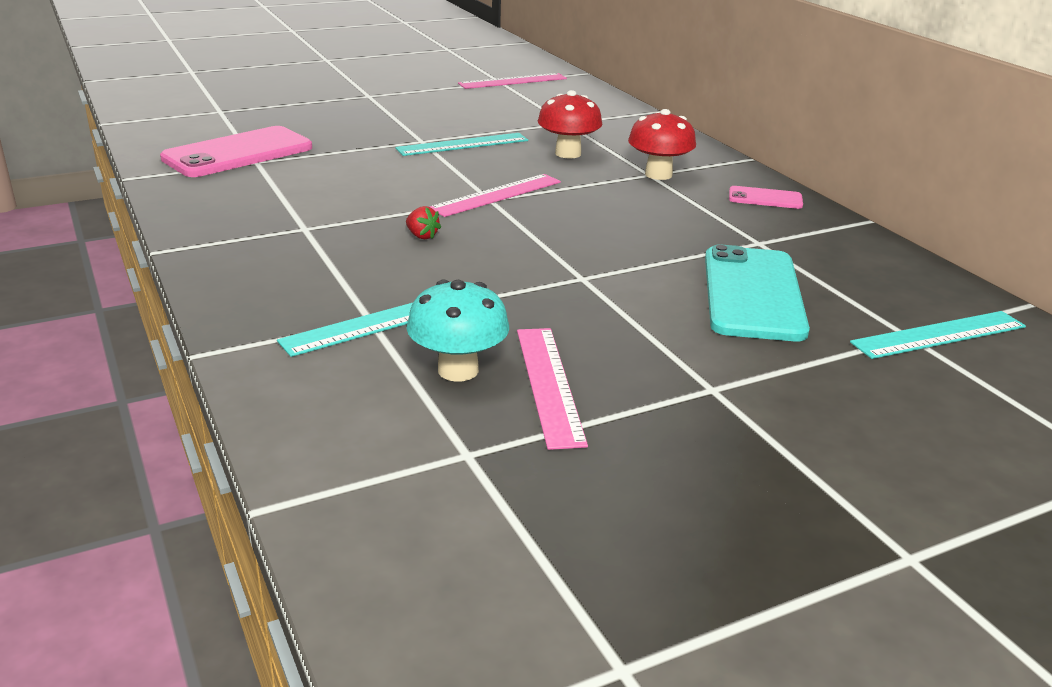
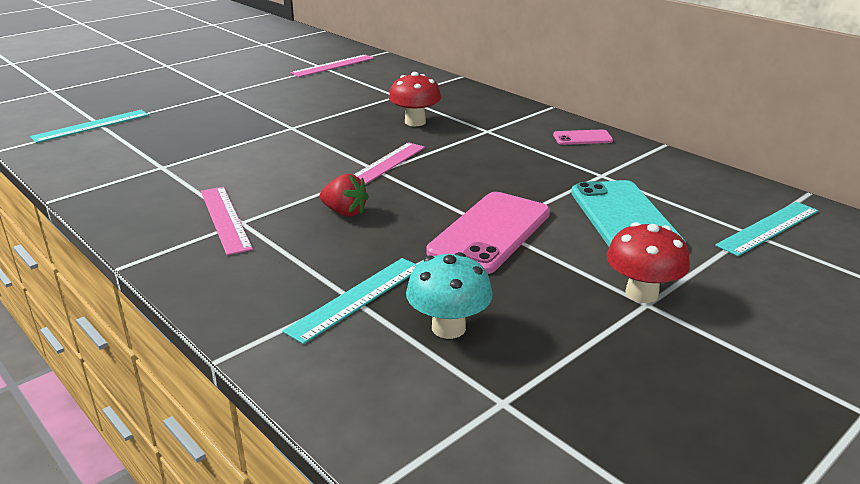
camera: 15 degrees left, 0 degrees up
(238, 153) = (140, 161): pink phone -> pink phone (490, 232)
(422, 236) = (345, 212): red strawberry -> red strawberry, size x1.54
(462, 144) = (327, 126): turquoise ruler -> turquoise ruler (91, 126)
(548, 384) = (526, 325): pink ruler -> pink ruler (224, 219)
(658, 174) = (494, 130): red mushroom -> red mushroom (641, 293)

